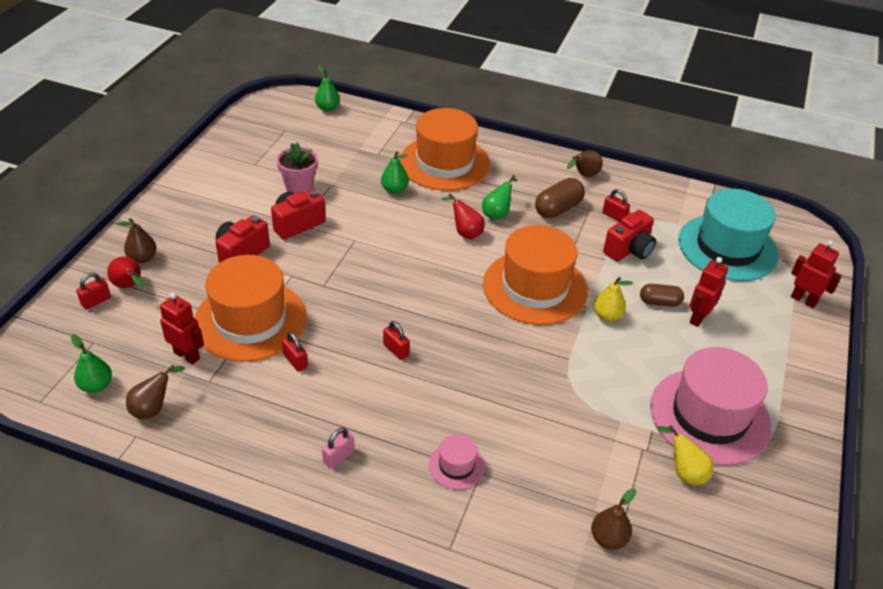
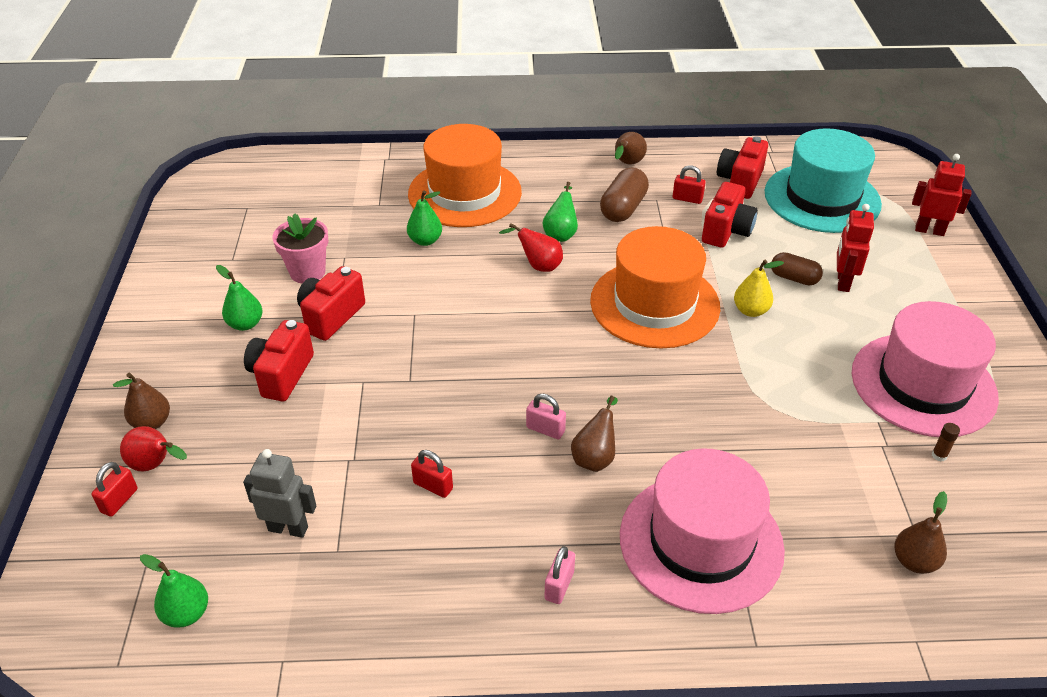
camera: 20 degrees left, 0 degrees up
(153, 408) = (284, 614): brown pear -> brown pear (595, 457)
(187, 355) = (288, 528): red robot -> grey robot
(250, 320) = (344, 455): orange hat -> none
(327, 108) = (284, 167): green pear -> green pear (245, 324)
(396, 350) = (545, 429): red padlock -> pink padlock
(456, 465) = (701, 542): pink hat -> pink hat, size x2.26
(659, 302) = (794, 278): brown capsule -> brown capsule turned 45 degrees clockwise
(667, 215) = (740, 181): none -> red camera
(684, 472) = (939, 455): yellow pear -> brown glue stick

